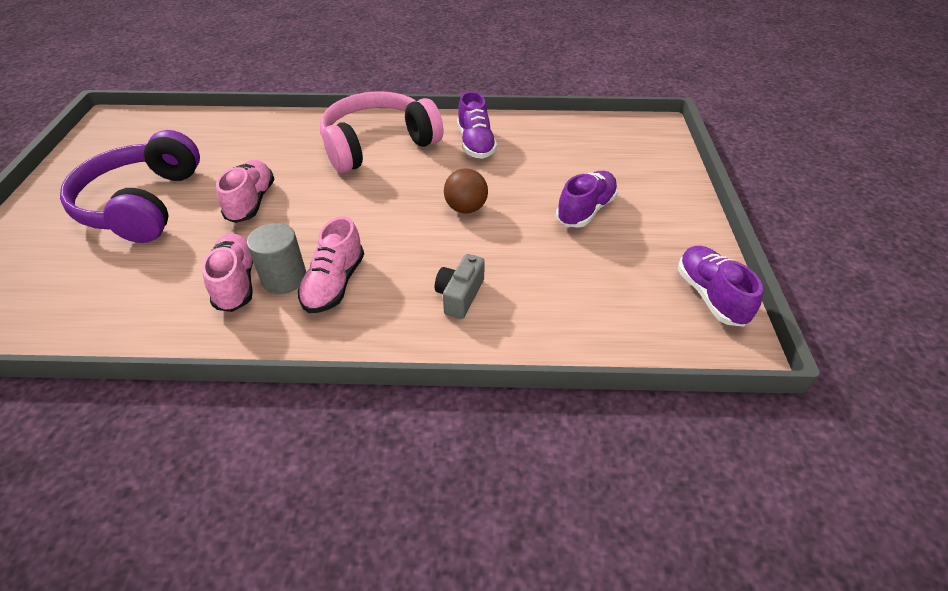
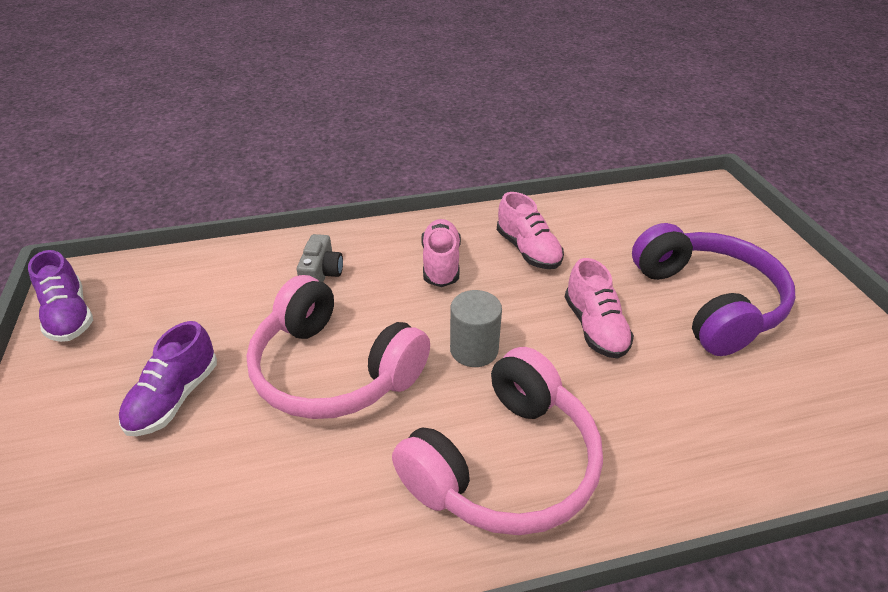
camera: 165 degrees right, 5 degrees down
(284, 278) = (489, 260): grey cylinder -> grey cylinder (474, 349)
(466, 208) = (334, 369): brown ball -> pink headphones
(475, 144) = (343, 505): purple shoe -> none

